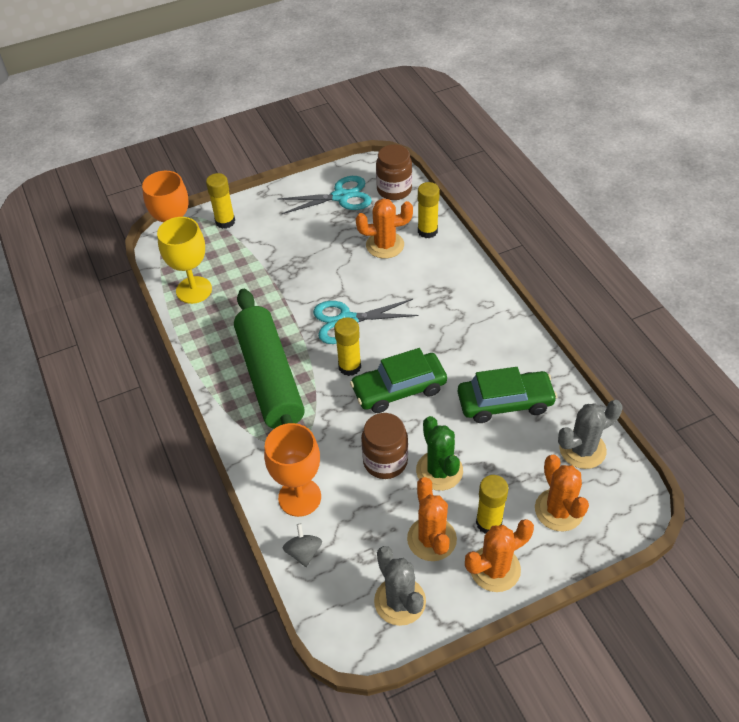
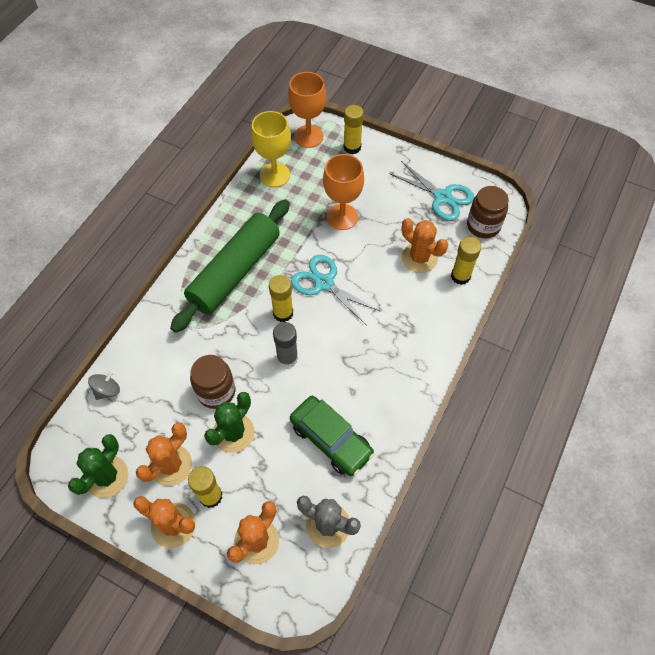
camera: 50 degrees right, 10 degrees up
(299, 497) = (149, 358): orange goblet -> orange goblet (342, 217)
(399, 389) = (287, 358): green car -> grey glue stick
(400, 601) = (107, 477): grey cactus -> green cactus

